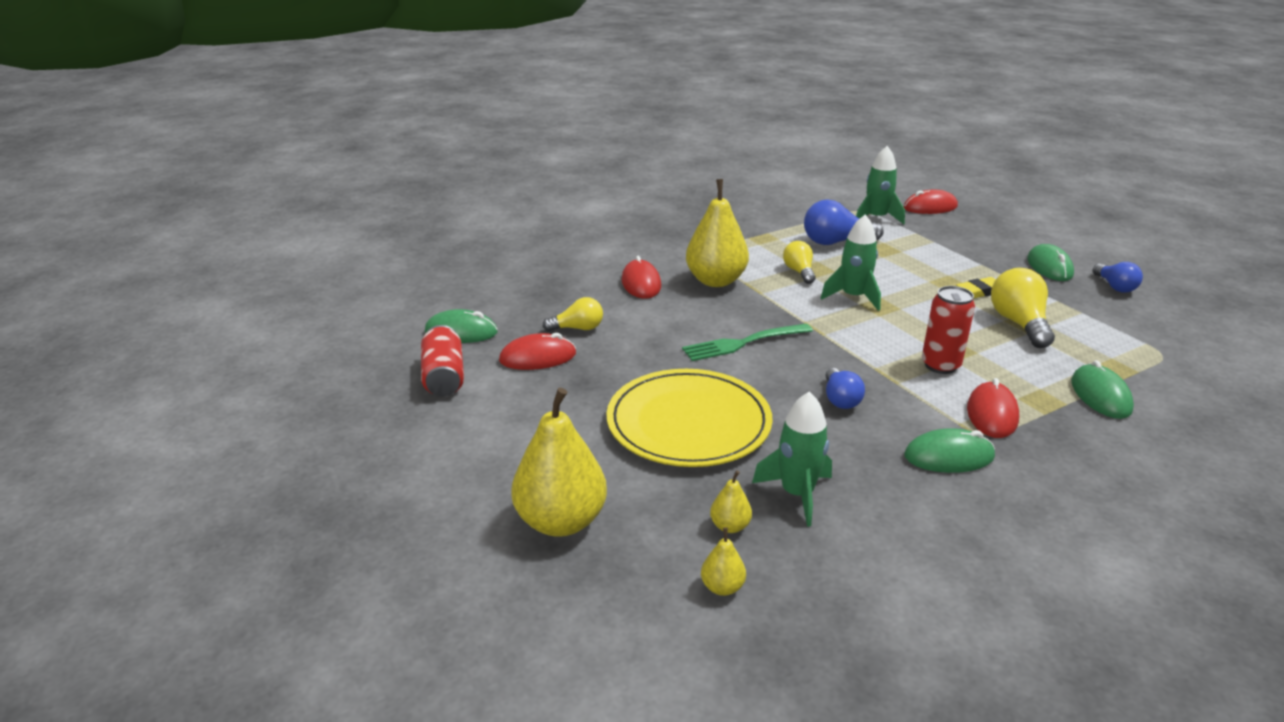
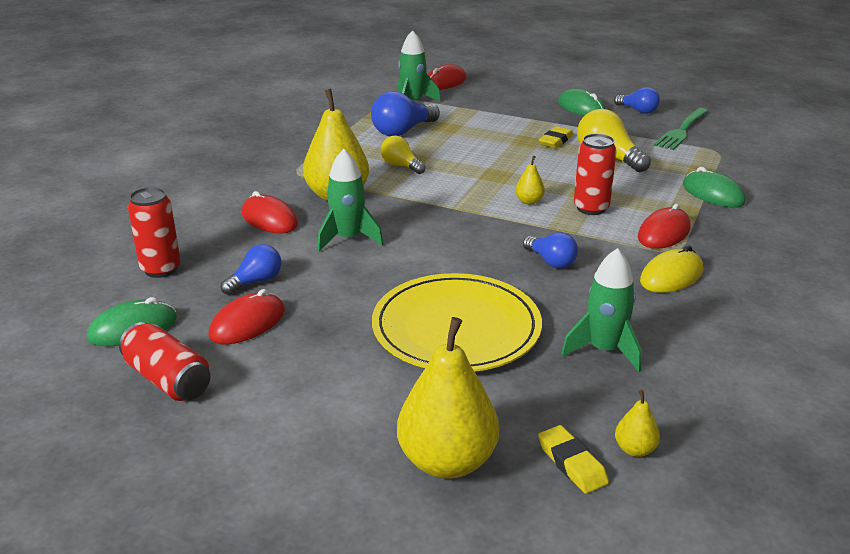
camera: 35 degrees left, 0 degrees up
(524, 296) = (161, 269): none -> red can
(578, 328) = (256, 282): yellow light bulb -> blue light bulb
(655, 571) = (572, 463): none -> yellow eraser
(730, 526) = (585, 399): yellow pear -> yellow pear (529, 201)
(744, 343) = (424, 242): green fork -> green fork (682, 130)
(853, 297) = (468, 174): green rocket -> green rocket (348, 238)
(948, 456) = (671, 276): green mouse -> yellow mouse
(991, 414) = (663, 233): red mouse -> red mouse turned 60 degrees clockwise

